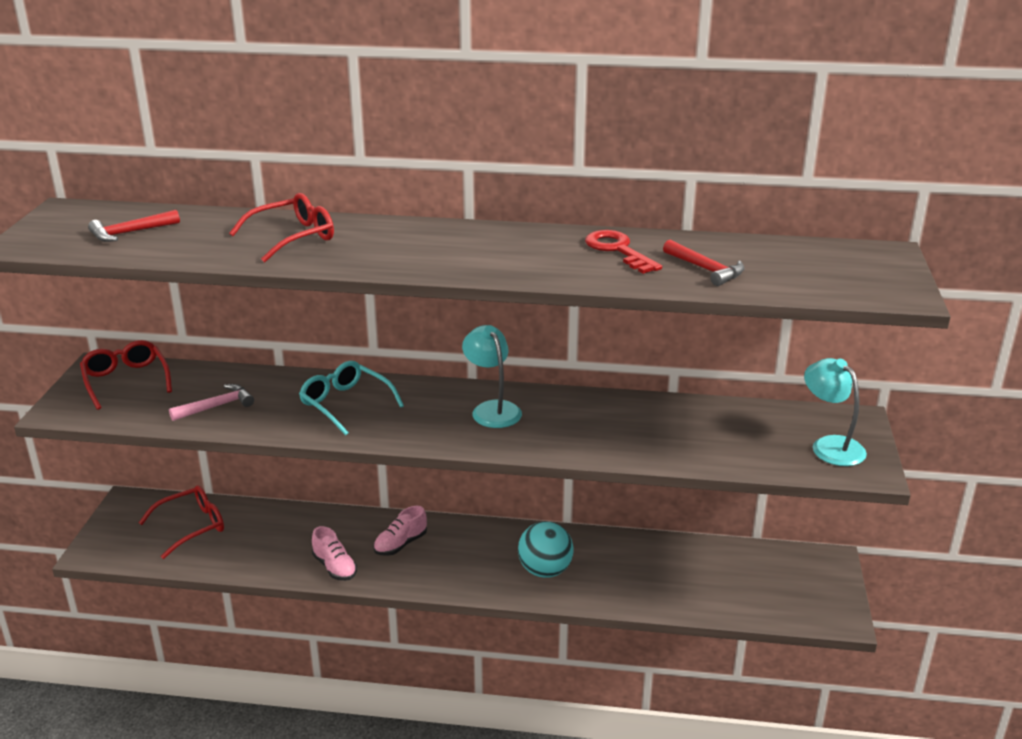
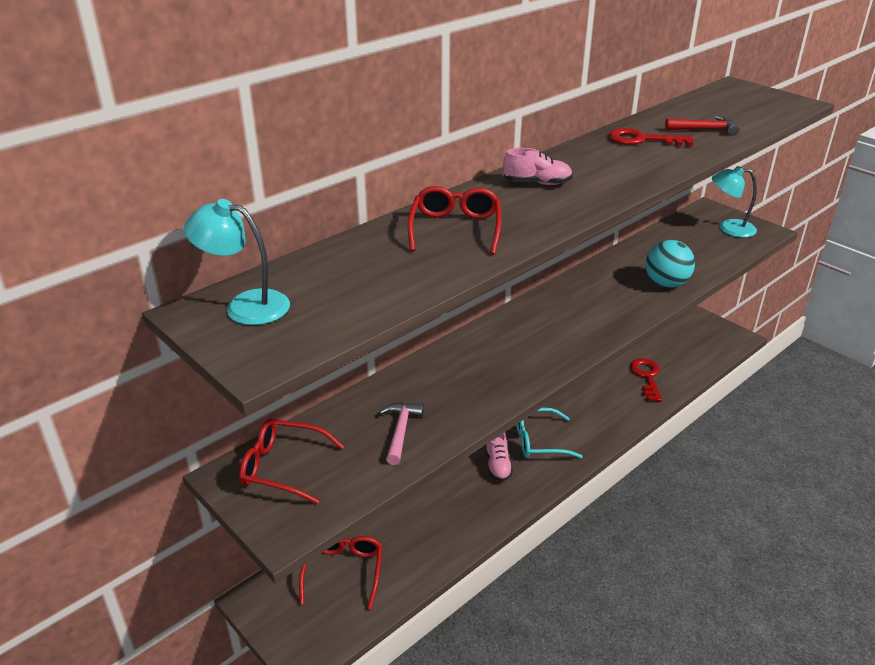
camera: 50 degrees left, 5 degrees up
(130, 233) = (325, 294): red hammer -> none
(335, 567) = (489, 511): pink shoe -> pink shoe (537, 183)
(346, 404) = (478, 367): turquoise glasses -> turquoise glasses (539, 441)
(492, 409) = (561, 311): turquoise lamp -> turquoise lamp (245, 306)
(545, 570) = (594, 416): turquoise ball -> turquoise ball (666, 284)
(659, 579) = (647, 377): none -> red key

